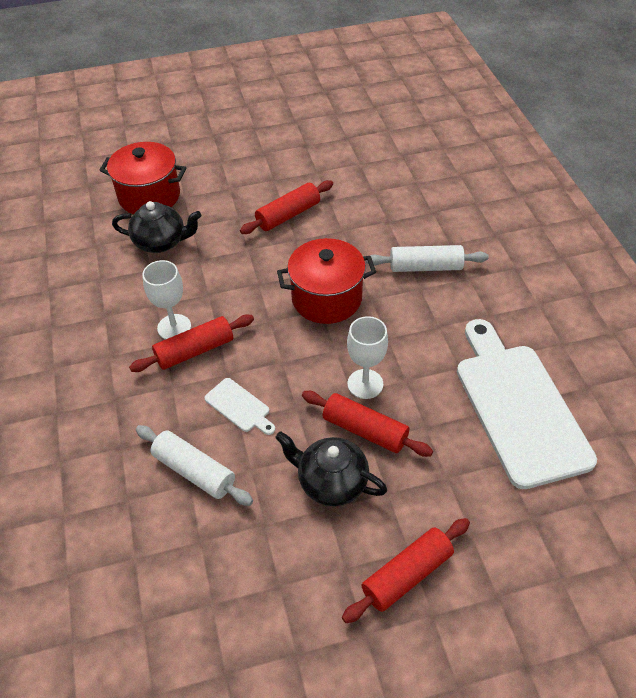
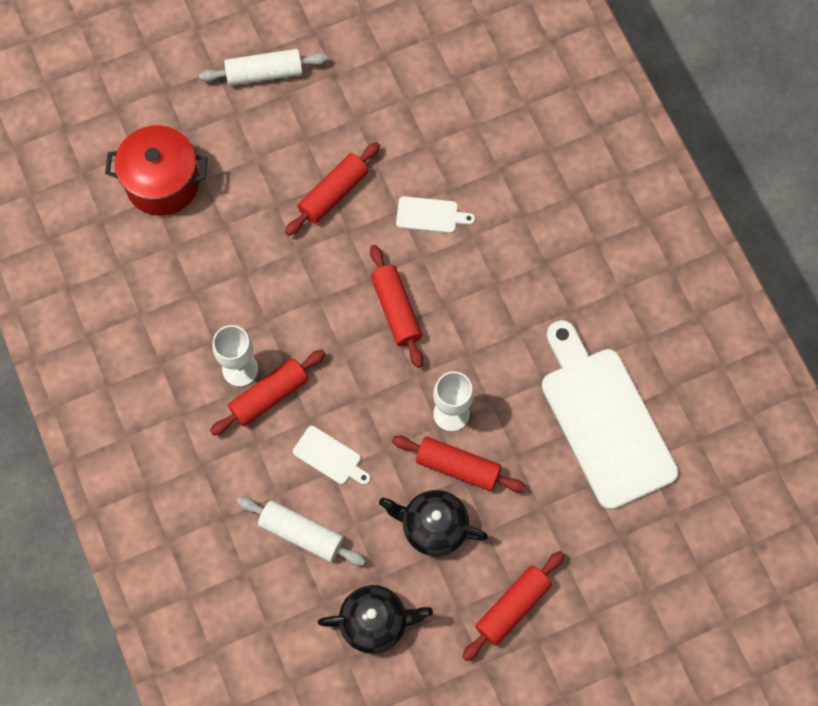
camera: 10 degrees left, 20 degrees up
(161, 242) = (195, 252): black teapot -> black teapot (375, 622)
(326, 298) = (396, 310): red pot -> red rolling pin
(368, 236) = (430, 215): none -> white cutting board
(425, 267) = (498, 253): white rolling pin -> white rolling pin (264, 73)

